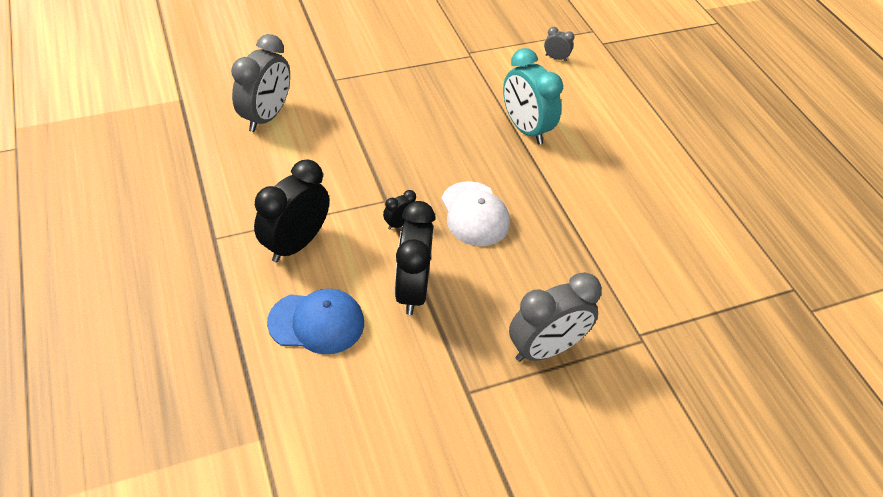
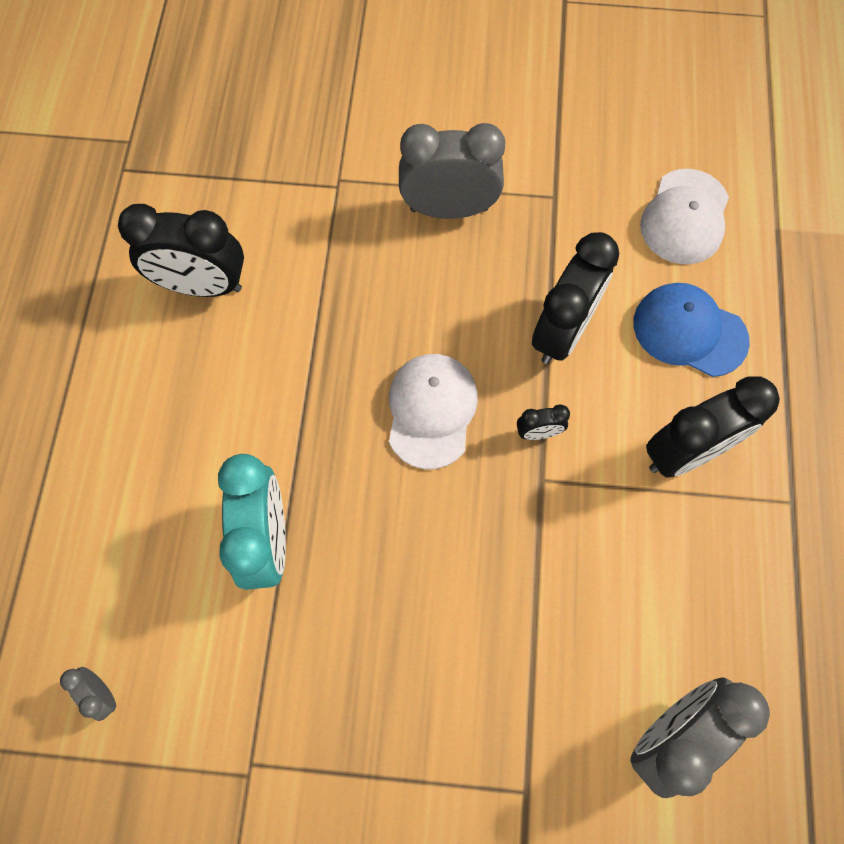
camera: 150 degrees left, 20 degrees up
(349, 417) = (685, 217): none -> white cap
(670, 234) = (202, 286): none -> black clock

